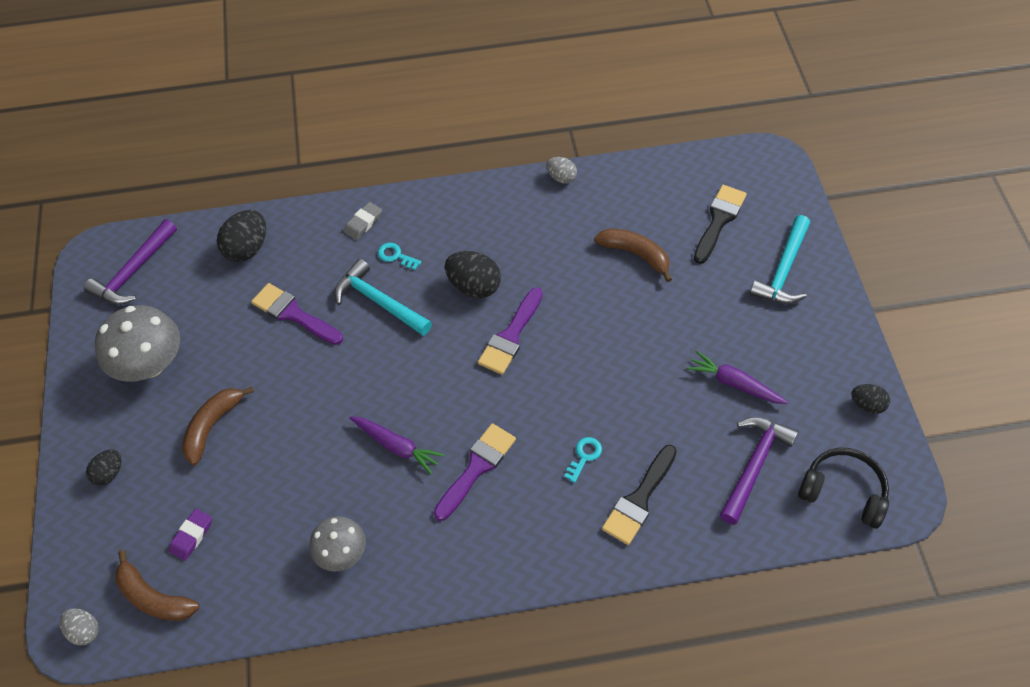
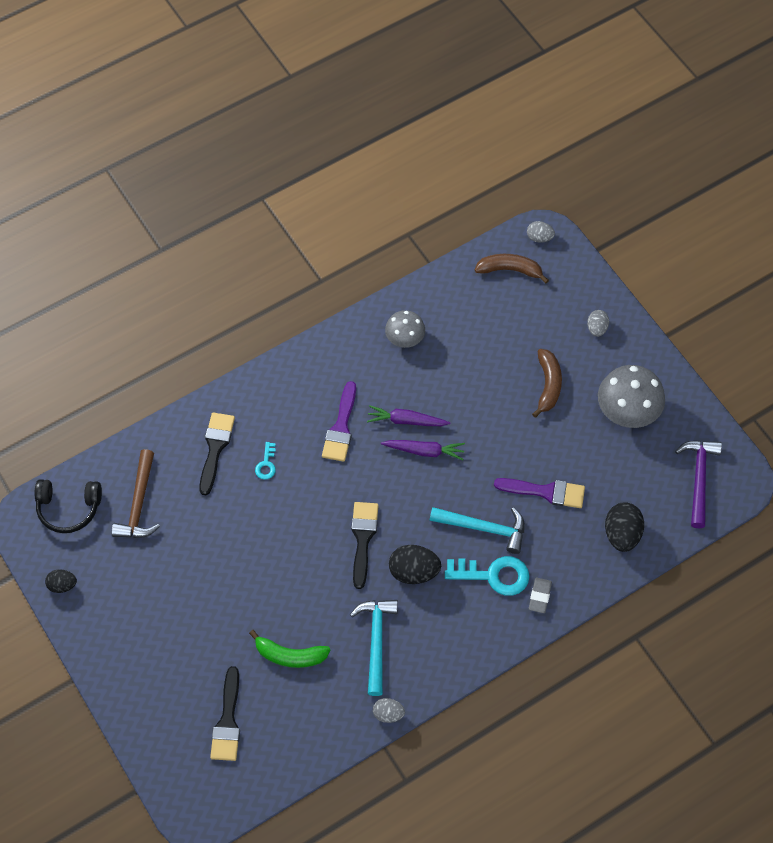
camera: 155 degrees right, 5 degrees up
(109, 473) = (597, 328): black egg -> grey egg
(192, 536) = (511, 312): purple eraser -> none
(396, 256) = (493, 575): turquoise key -> turquoise key, size x1.98
(511, 336) = (363, 539): purple brush -> black brush
(635, 254) = (290, 655): brown banana -> green banana
(735, 384) = (170, 564): purple carrot -> purple carrot (424, 451)
(754, 465) = (139, 504): purple hammer -> brown hammer
(783, 270) = (156, 688): turquoise hammer -> turquoise hammer (376, 641)

